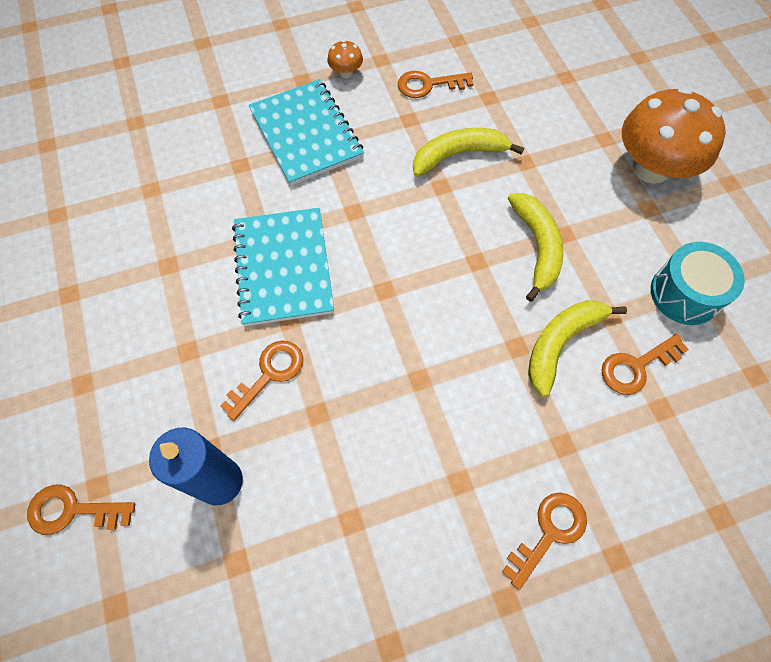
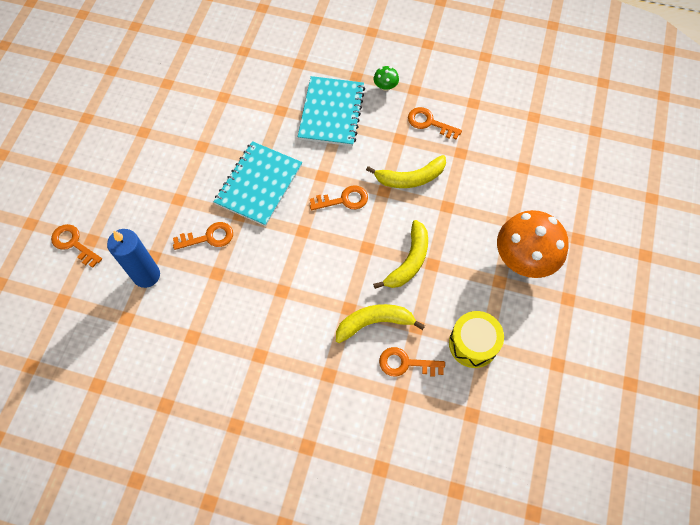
camera: 35 degrees right, 0 degrees up
(346, 73) = (385, 86): orange mushroom -> green mushroom
(459, 155) = (410, 178): yellow banana -> yellow banana turned 150 degrees clockwise
(549, 532) = (283, 410): orange key -> orange key (344, 200)
(685, 294) = (473, 344): turquoise drum -> yellow drum

